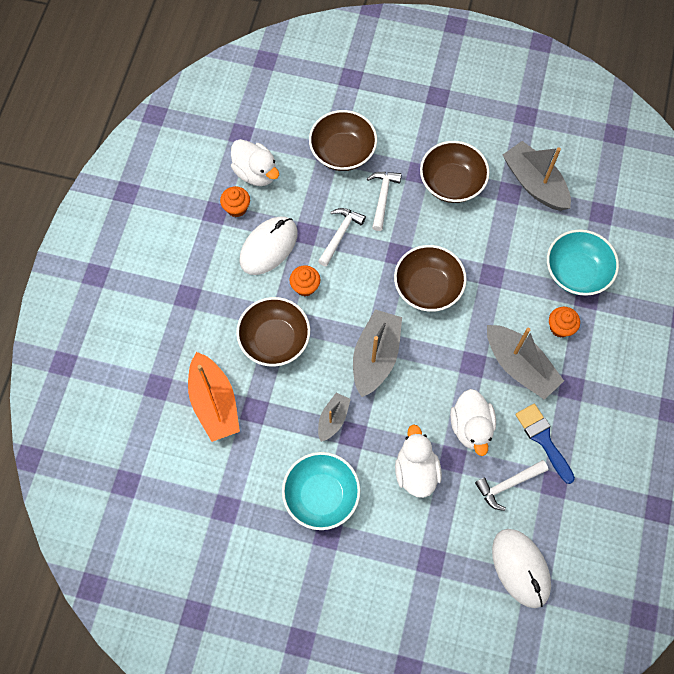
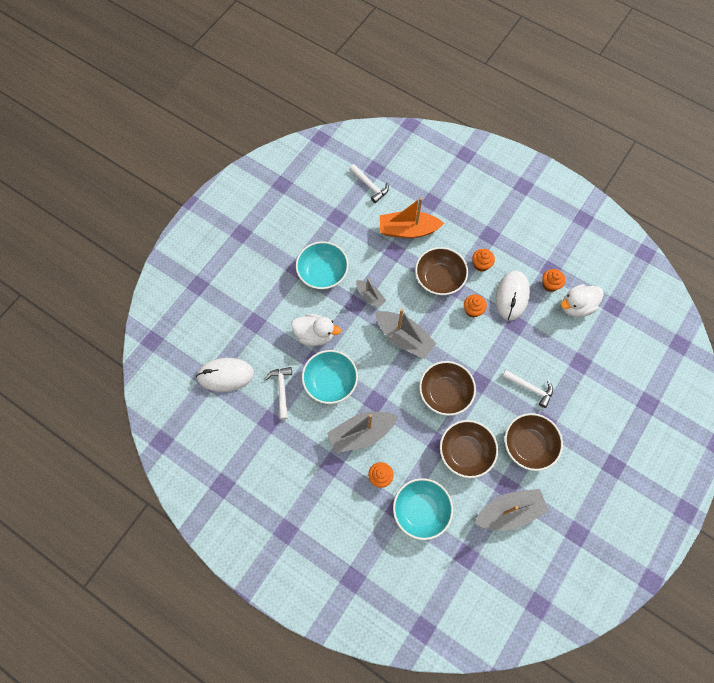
camera: 110 degrees right, 0 degrees up
(236, 295) = (481, 264): none -> orange cupcake
(268, 247) = (512, 296): white mouse -> white mouse turned 45 degrees clockwise
(340, 234) = (507, 347): white hammer -> white hammer (370, 186)
(342, 152) = (579, 373): brown bowl -> brown bowl (465, 452)
(471, 427) = (330, 382): white duck -> turquoise bowl
(543, 439) = (302, 427): blue brush -> none

